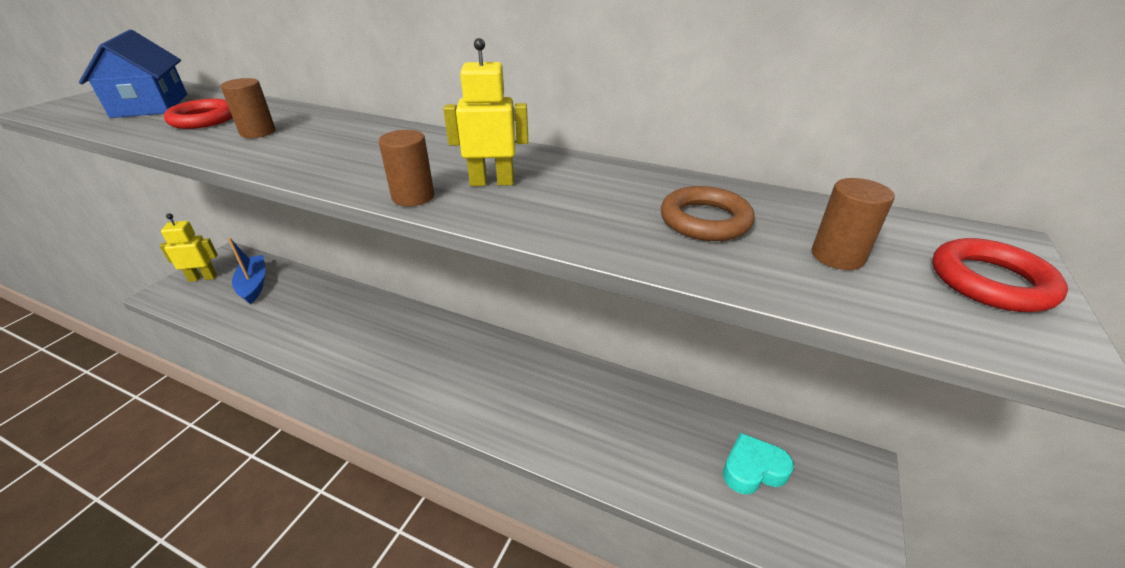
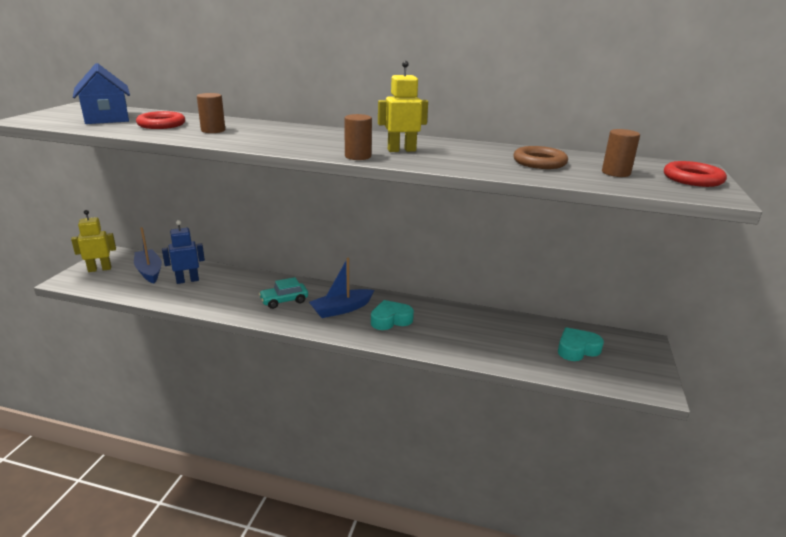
camera: 10 degrees left, 10 degrees down
(289, 301) = (187, 280): none -> blue robot
(387, 343) = (284, 301): none -> turquoise car
(451, 364) = (341, 309): none -> blue boat
(508, 388) = (390, 320): none -> turquoise heart

